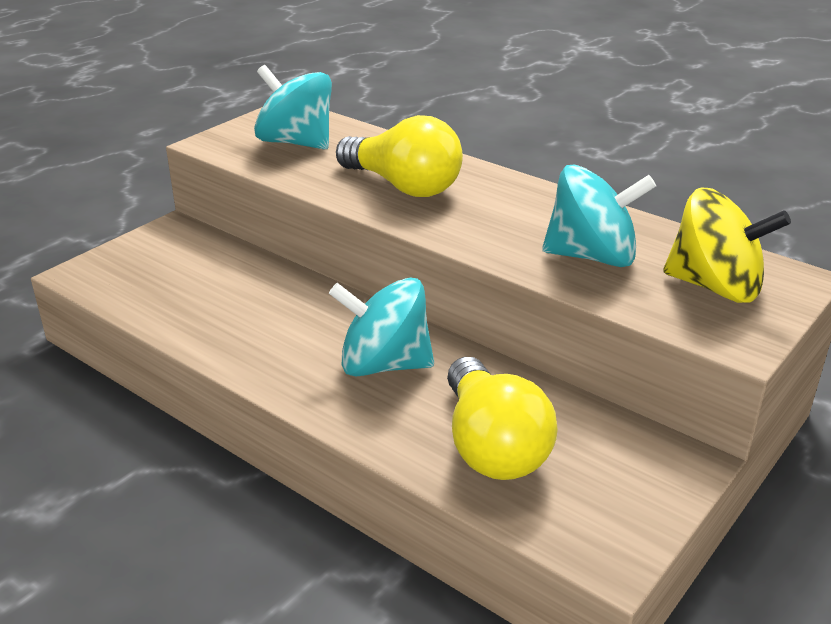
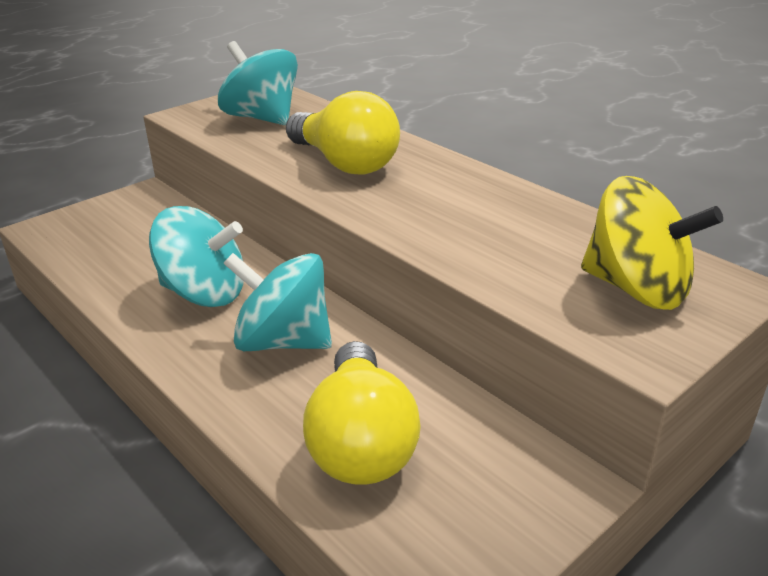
camera: 10 degrees right, 0 degrees up
(592, 256) = (510, 245): turquoise spinning top -> turquoise spinning top (204, 293)

